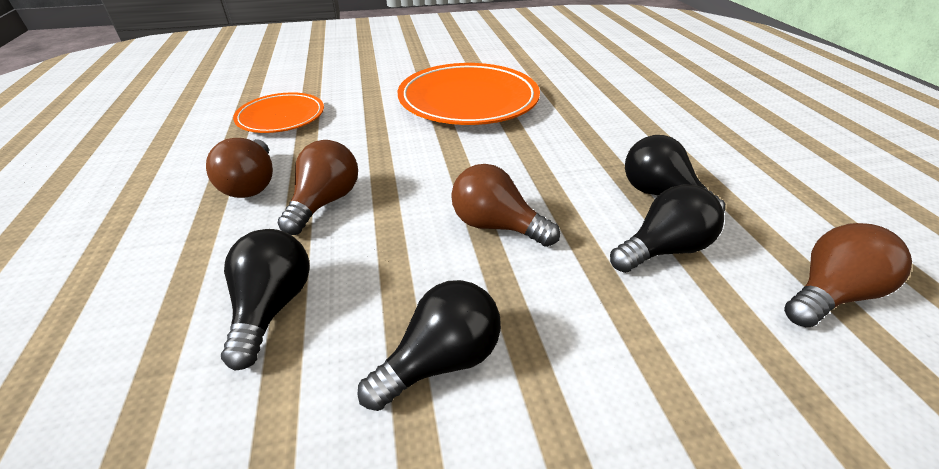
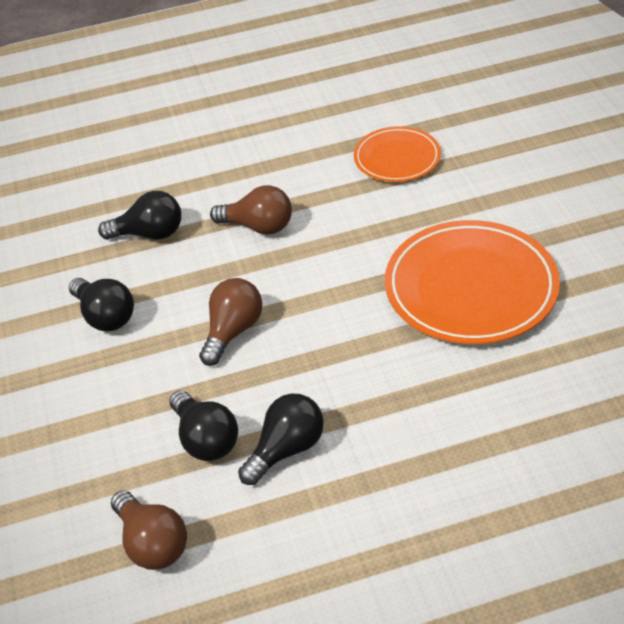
camera: 90 degrees right, 5 degrees up
(252, 184) = (280, 180): brown light bulb -> none

